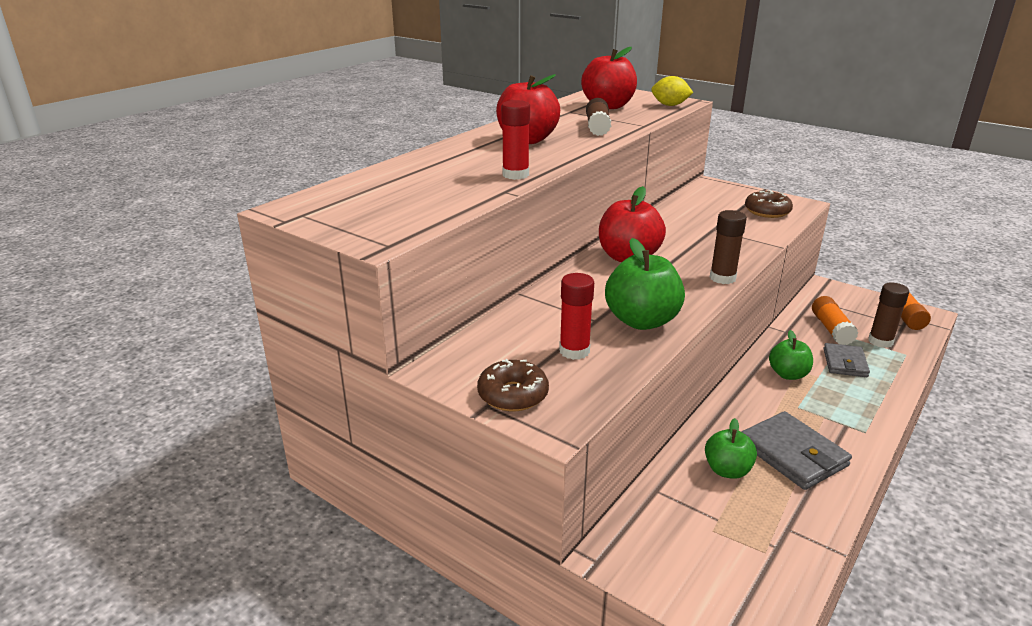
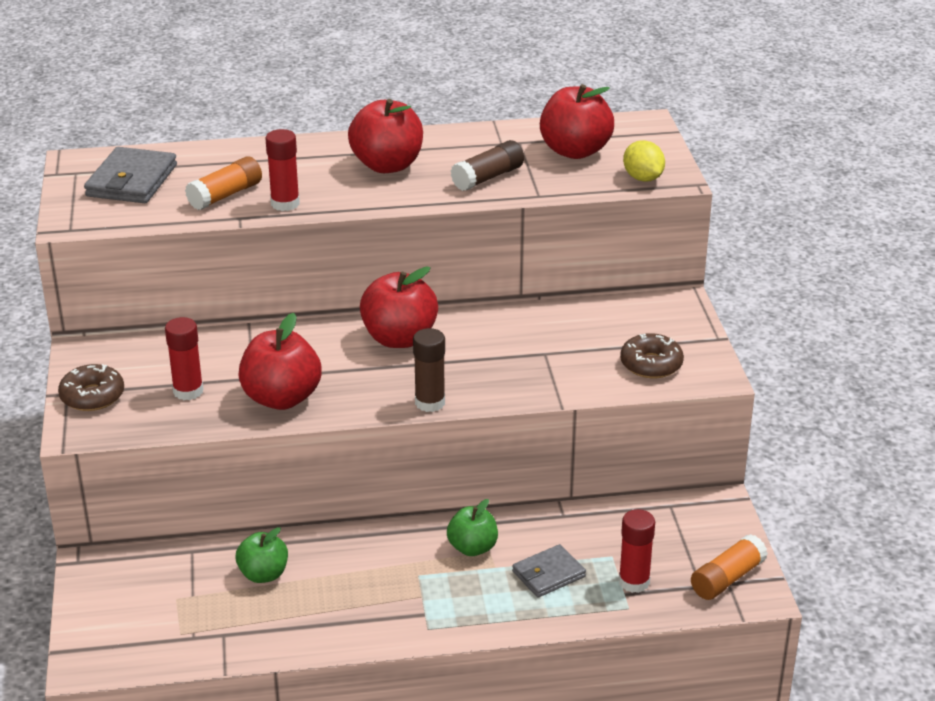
camera: 45 degrees right, 5 degrees up
(642, 321) = (281, 398): green apple -> red apple
(793, 454) = (334, 600): grey wallet -> grey wallet (132, 181)
(831, 329) = (613, 541): orange glue stick -> orange glue stick (225, 195)
(880, 341) = (634, 582): brown glue stick -> red glue stick

